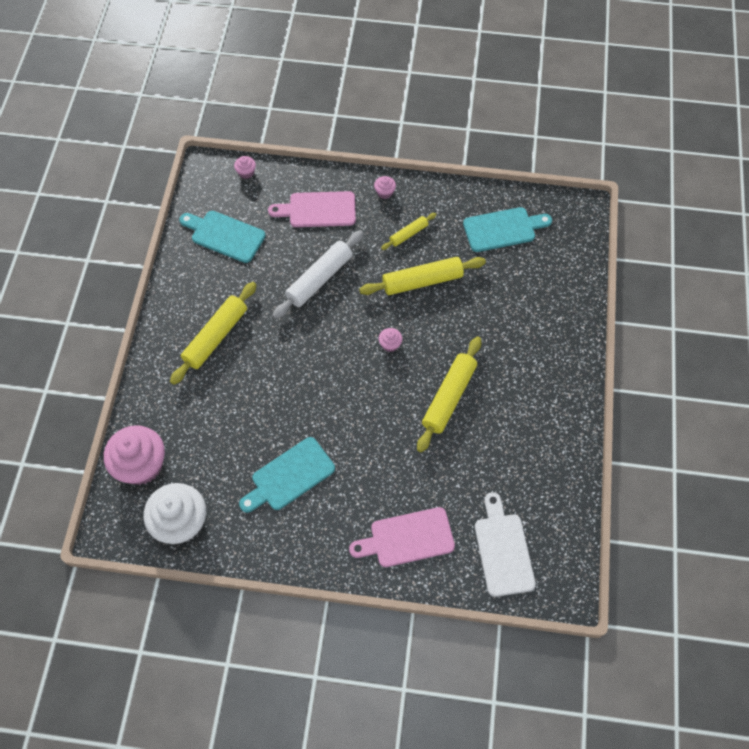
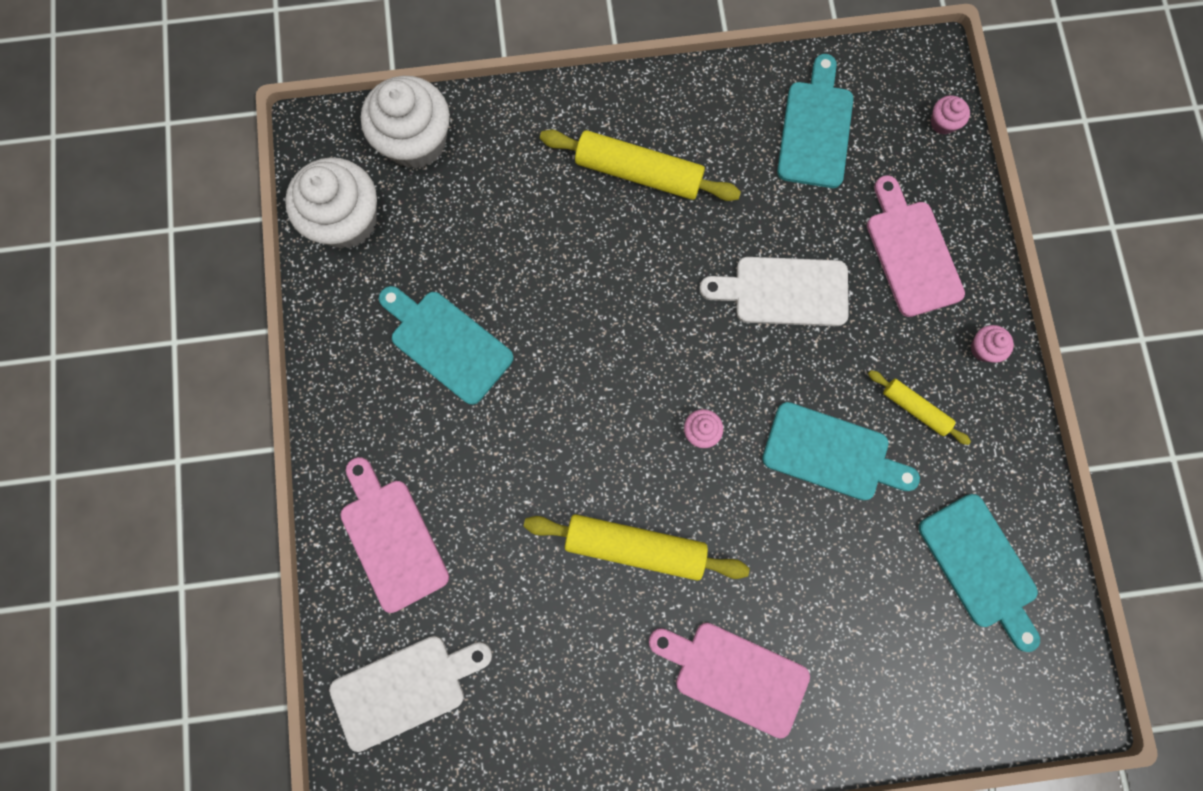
camera: 75 degrees right, 15 degrees up
(141, 465) = (416, 141): pink cupcake -> white cupcake
(319, 279) = (784, 291): white rolling pin -> white cutting board
(422, 281) = (832, 453): yellow rolling pin -> turquoise cutting board
(534, 363) = (734, 675): none -> pink cutting board

